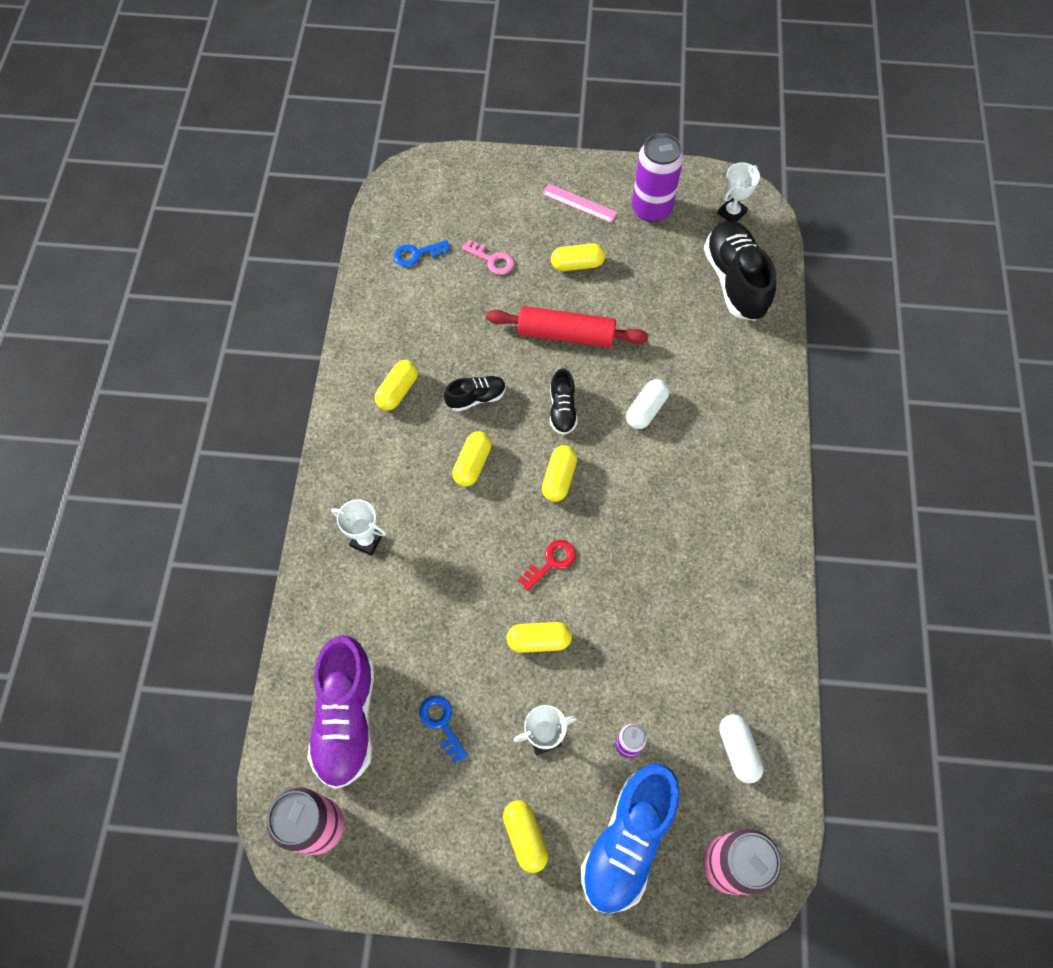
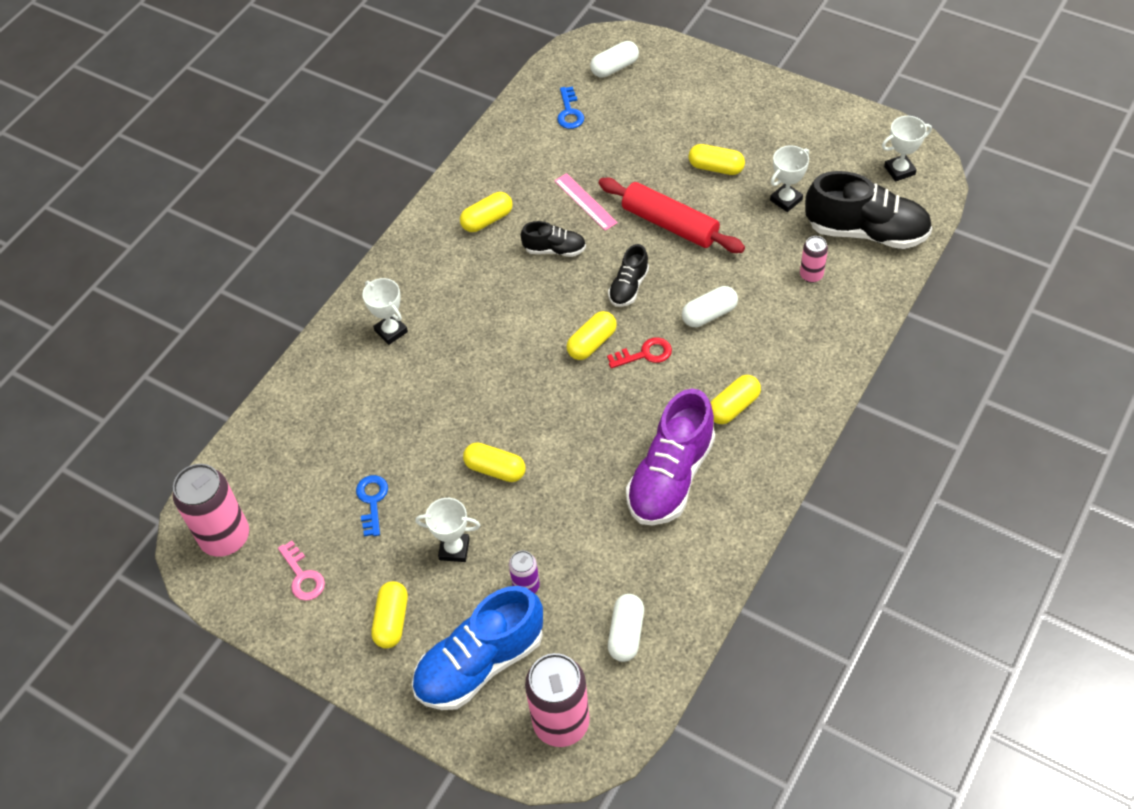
camera: 30 degrees right, 10 degrees down
(346, 718) = (295, 464): purple shoe -> purple shoe (670, 477)
(417, 254) = (569, 112): blue key -> blue key turned 105 degrees counterclockwise
(435, 195) = (614, 67): none -> white capsule
(472, 464) = (520, 303): yellow capsule -> yellow capsule (733, 407)
(492, 259) = (636, 138): pink key -> pink key (302, 576)
(551, 562) = (543, 410): red key -> red key (644, 354)
(579, 203) = (749, 115): pink ruler -> pink ruler (585, 201)
(651, 209) = (818, 142): purple can -> none
(653, 274) = (786, 200): none -> white trophy
(711, 339) = (811, 275): none -> pink can
(735, 281) = (866, 232): black shoe -> black shoe turned 90 degrees clockwise

